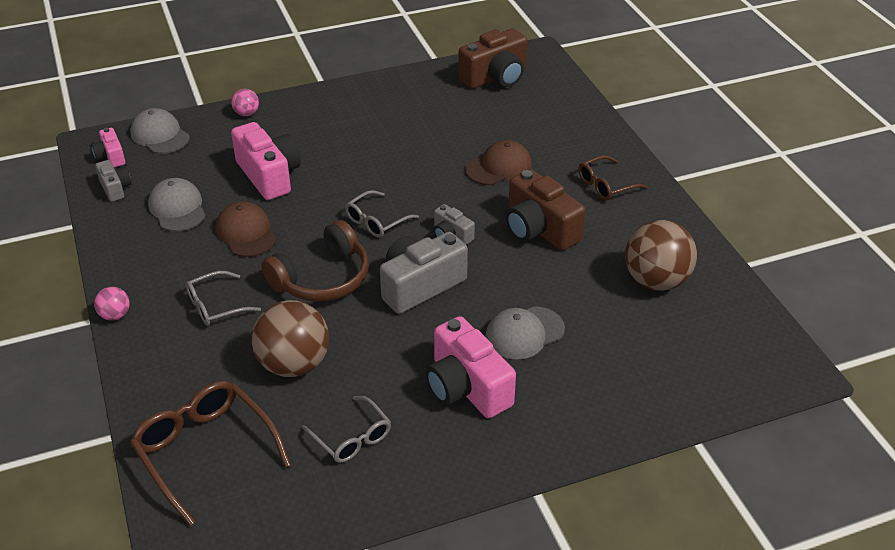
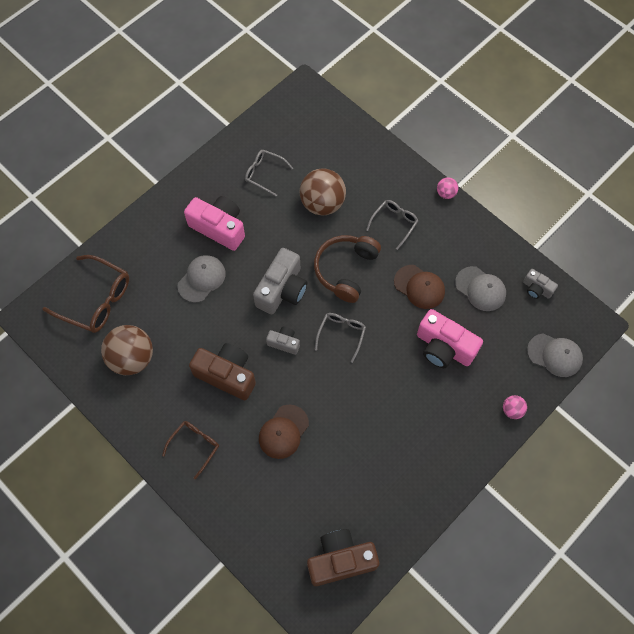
camera: 155 degrees right, 25 degrees up
(111, 157) = (568, 317): pink camera -> none
(205, 452) = (332, 138): brown glasses -> brown glasses (96, 300)
(495, 77) = (340, 560): brown camera -> brown camera turned 45 degrees clockwise

